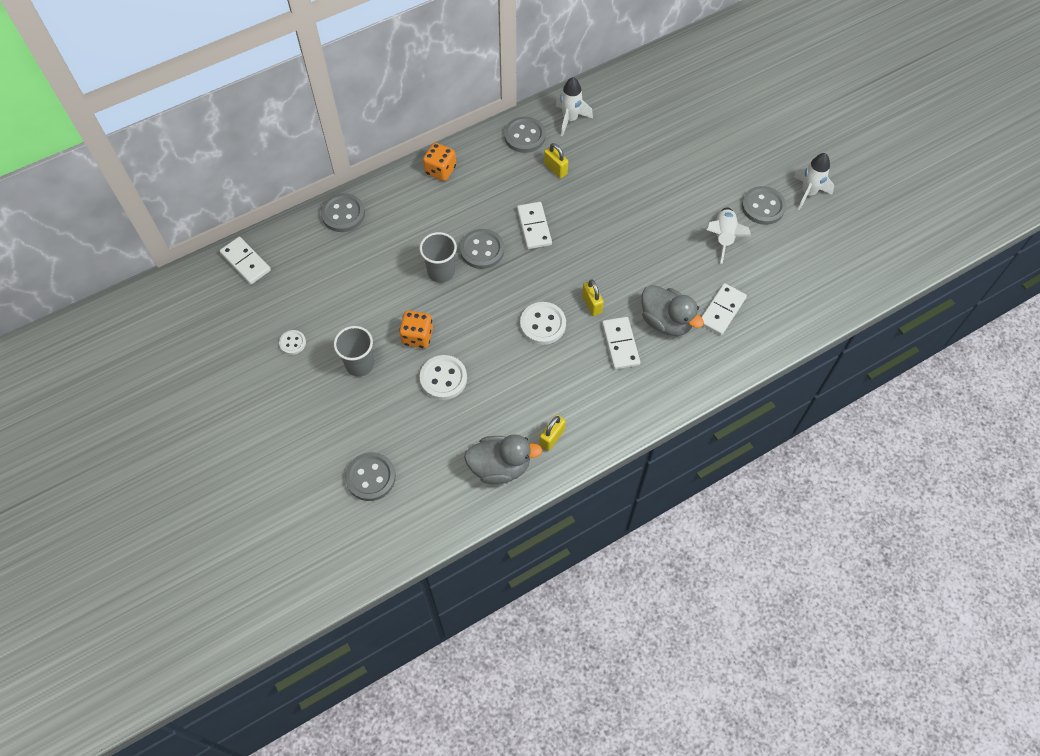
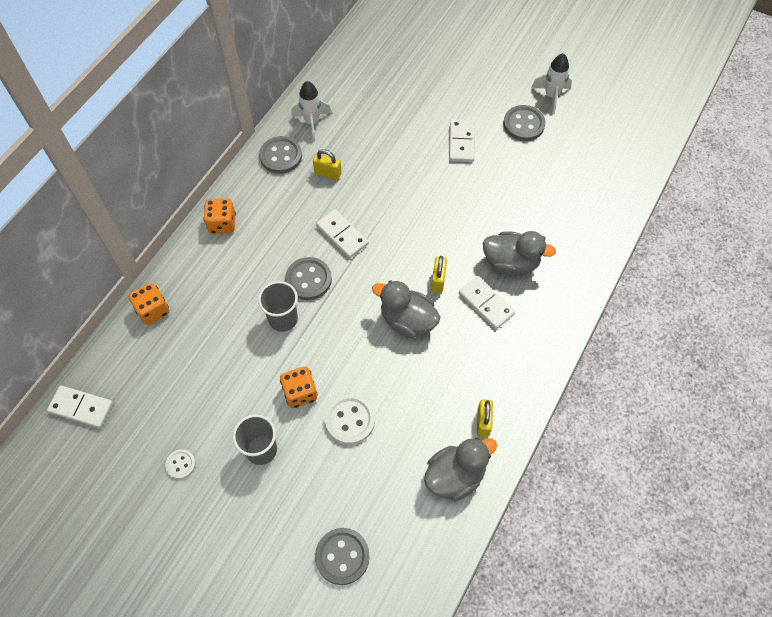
camera: 30 degrees left, 0 degrees up
(343, 214) = (153, 310): grey button -> orange dice
(543, 324) = (407, 321): white button -> grey duck
(591, 304) = (438, 280): yellow padlock -> yellow padlock turned 60 degrees clockwise
(722, 310) = (549, 230): white domino -> white domino (461, 142)
(723, 237) = (509, 166): white rocket -> none

